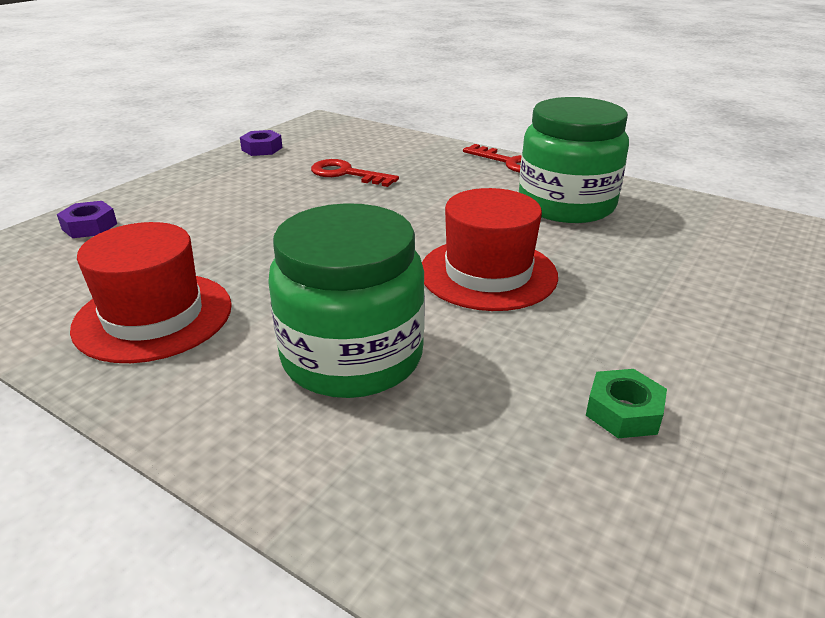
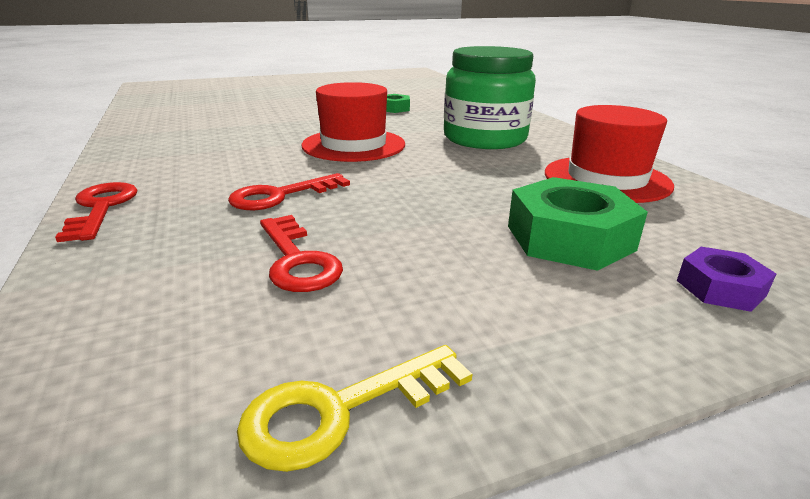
camera: 145 degrees left, 5 degrees down
(190, 231) = (569, 238): none -> green nut
(262, 149) = (341, 410): purple nut -> yellow key
(430, 199) = (281, 196): none -> red key
(566, 205) = (196, 160): green jar -> none

